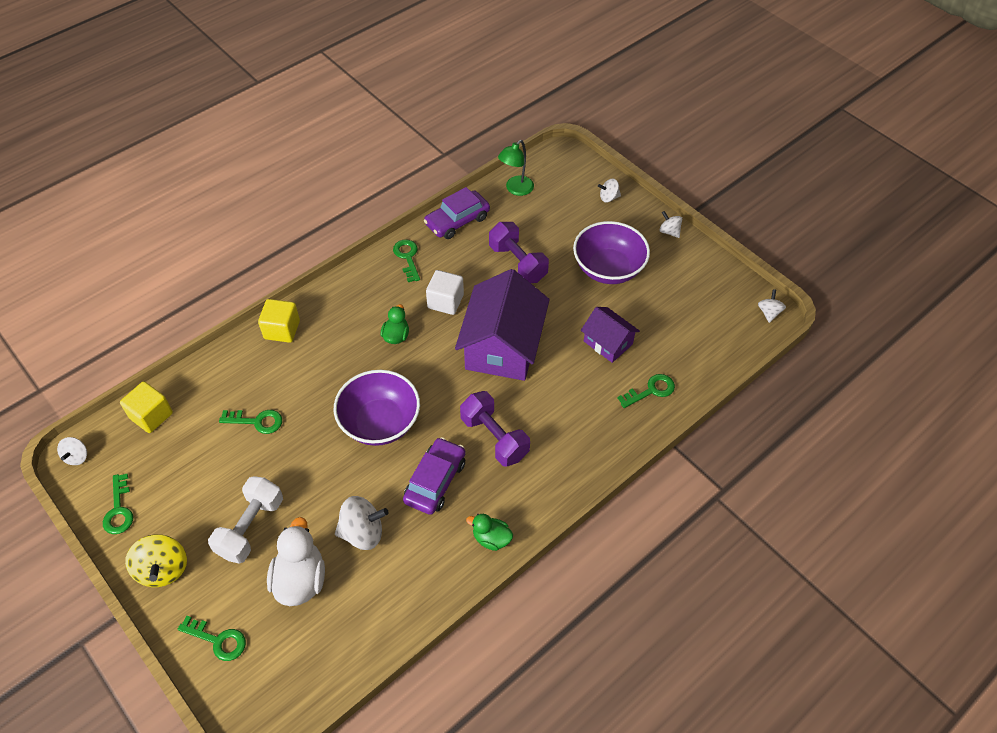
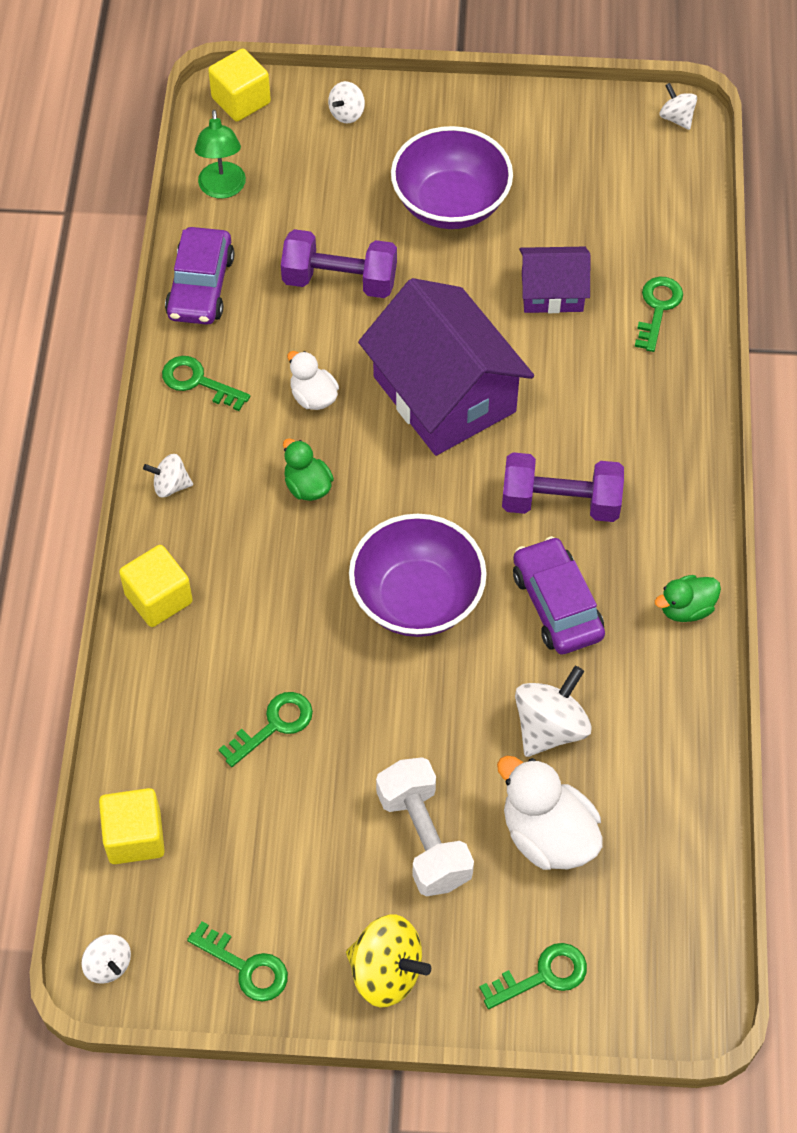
camera: 45 degrees left, 5 degrees up
(445, 301) = (313, 397): white cube -> white duck
(568, 160) = (241, 100): none -> yellow cube
(669, 231) = (465, 103): white spinning top -> white spinning top (170, 485)

